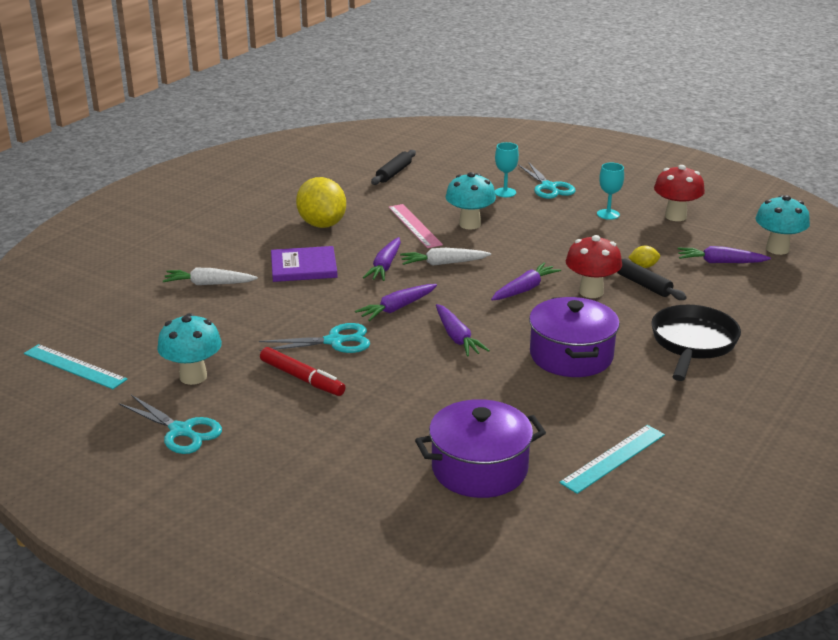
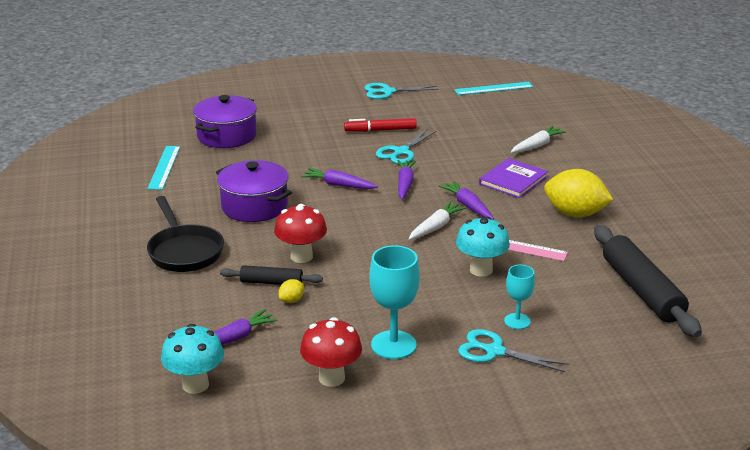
camera: 135 degrees right, 0 degrees up
(193, 377) = (432, 108): turquoise mushroom -> none
(393, 173) = (642, 290): black rolling pin -> black rolling pin, size x1.89
(524, 289) = (349, 236): purple carrot -> none
(608, 214) = (393, 345): turquoise goblet -> turquoise goblet, size x1.69

